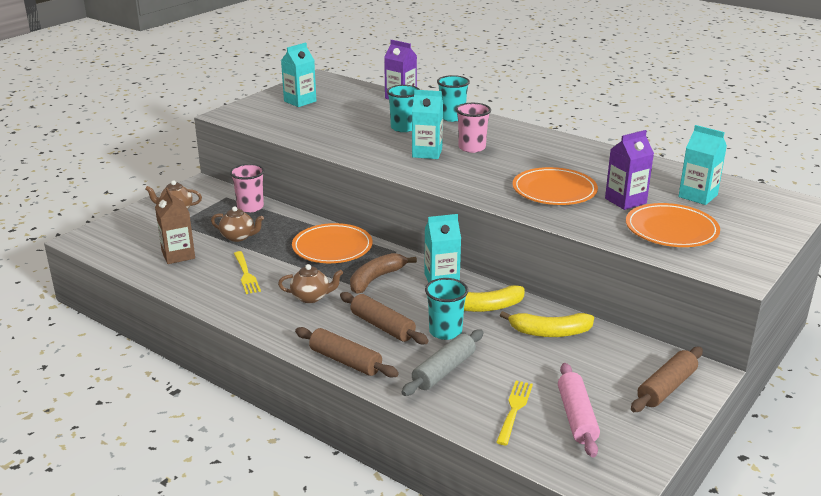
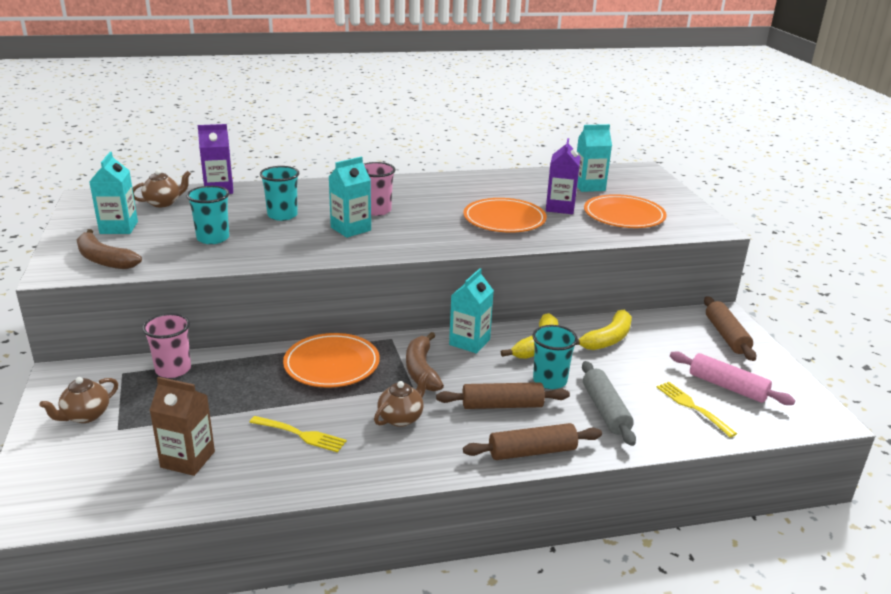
camera: 50 degrees left, 0 degrees up
(238, 237) = (220, 404): brown teapot -> brown teapot (163, 203)
(258, 117) = (104, 260): none -> brown banana
(452, 117) = (305, 191): turquoise cup -> turquoise cup (213, 238)

